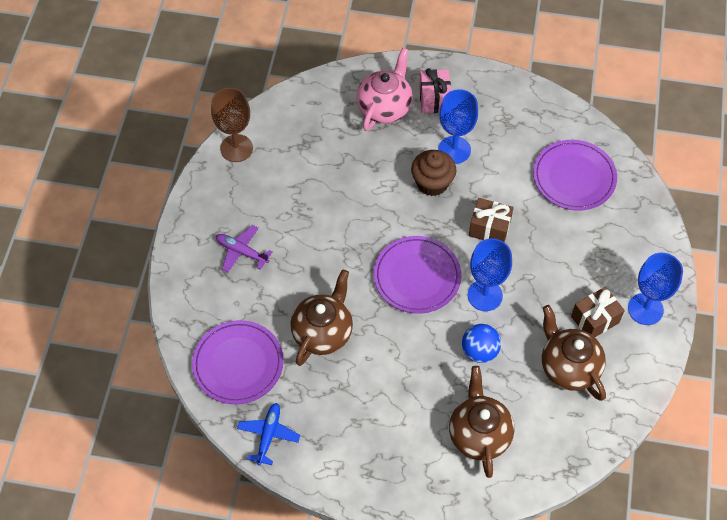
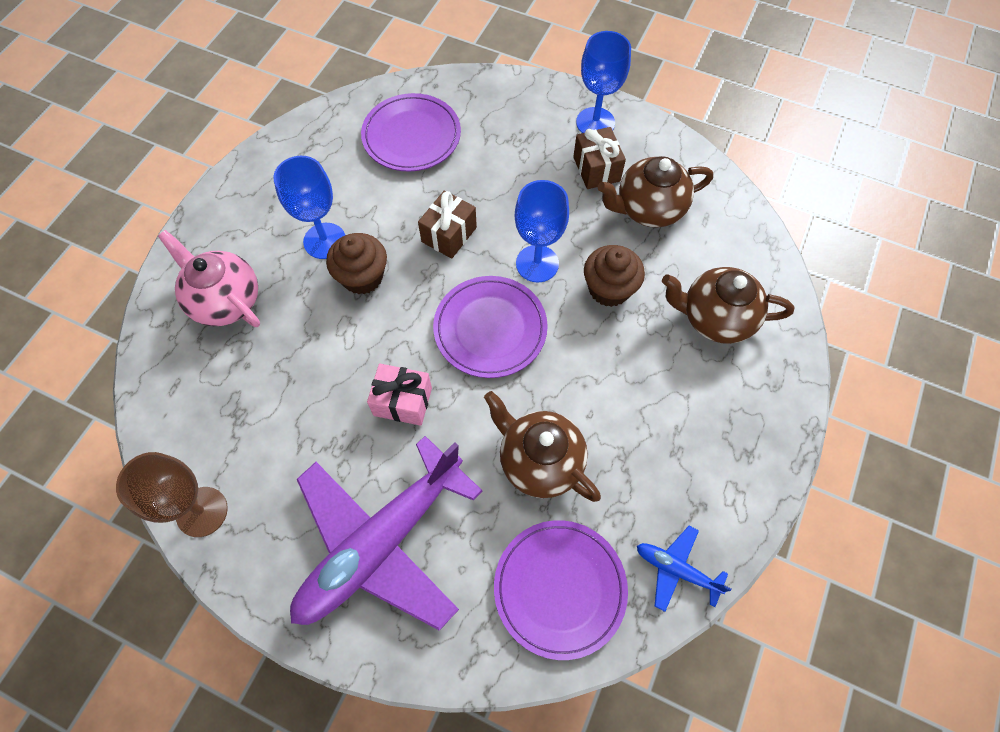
camera: 75 degrees left, 5 degrees up
(241, 252) = (381, 543): purple plane -> purple plane, size x2.37
(434, 99) = (240, 242): pink gift -> pink gift (403, 401)
(479, 351) = (609, 289): blue ball -> brown cupcake

